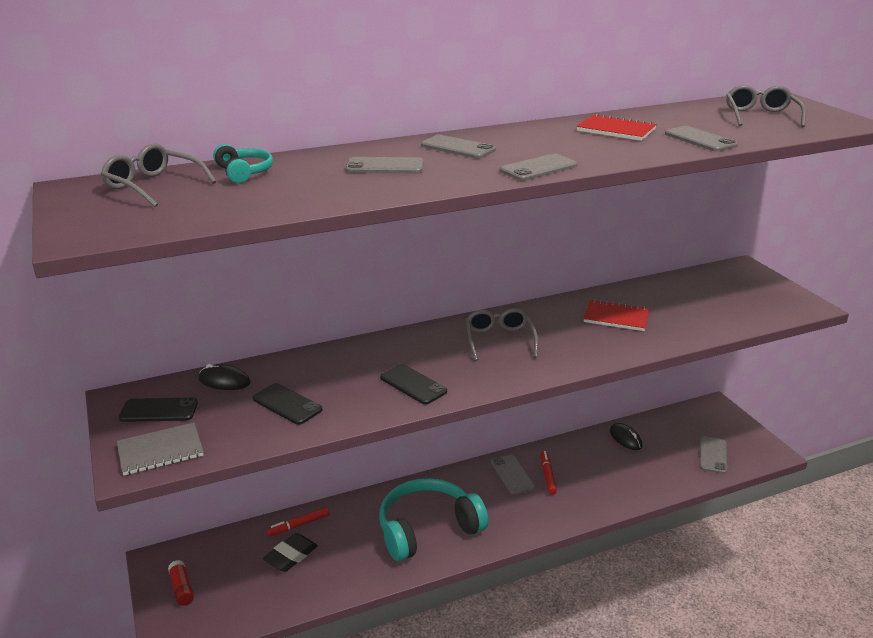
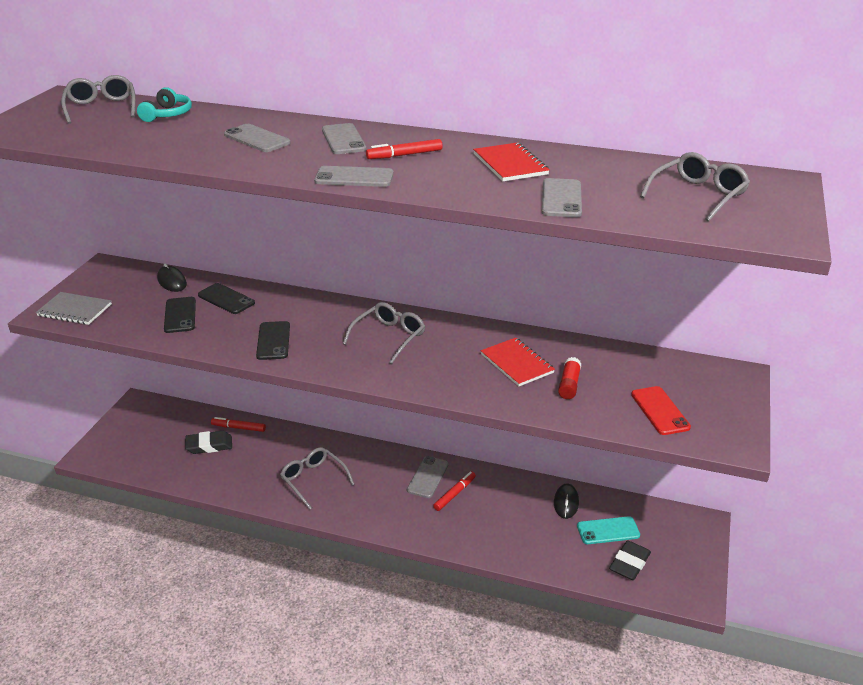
camera: 40 degrees right, 5 degrees up
(159, 410) = (111, 284): black phone -> black phone (226, 299)
(182, 588) = (129, 428): red glue stick -> red glue stick (569, 385)
(427, 529) = (313, 480): turquoise headphones -> grey glasses
(532, 144) = (404, 155): none -> red marker
(674, 442) = (608, 531): none -> turquoise phone
(713, 455) = (629, 563): grey phone -> black eraser
(743, 306) = (660, 411): none -> red phone

